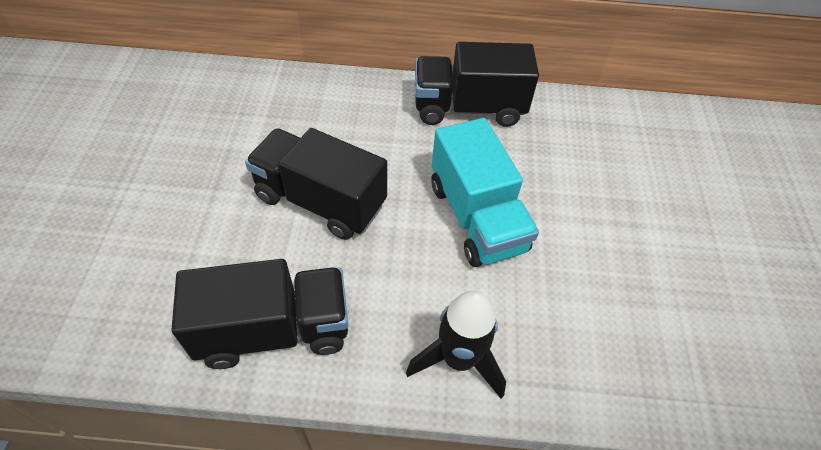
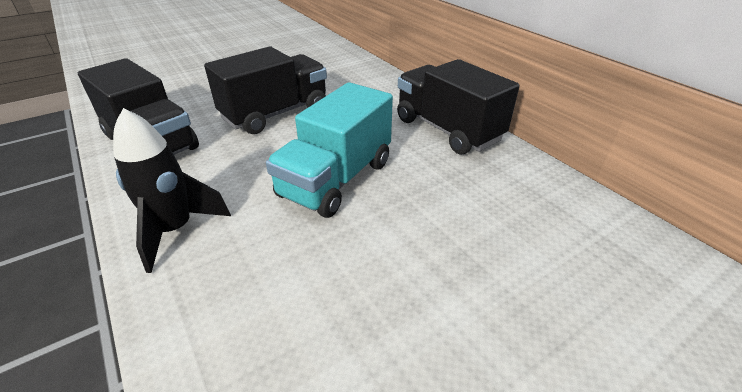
camera: 55 degrees right, 15 degrees down
(320, 201) = (275, 113): black truck -> black truck turned 60 degrees clockwise

